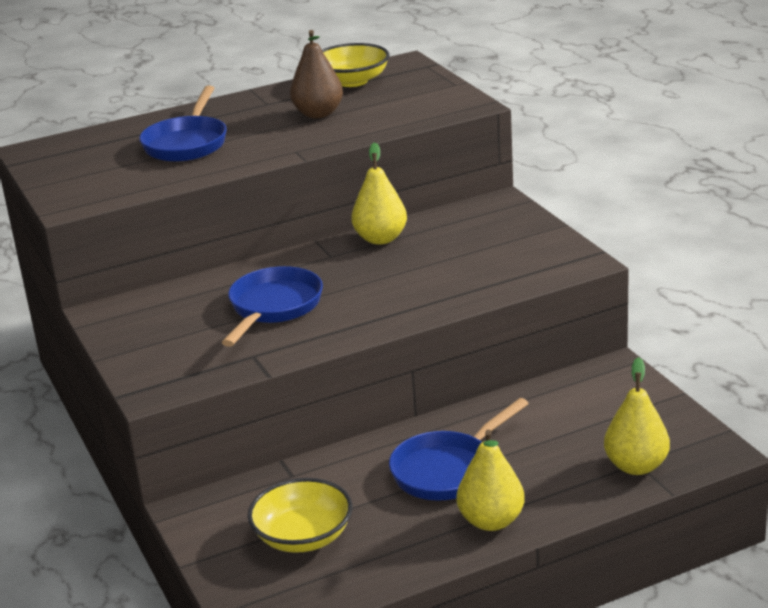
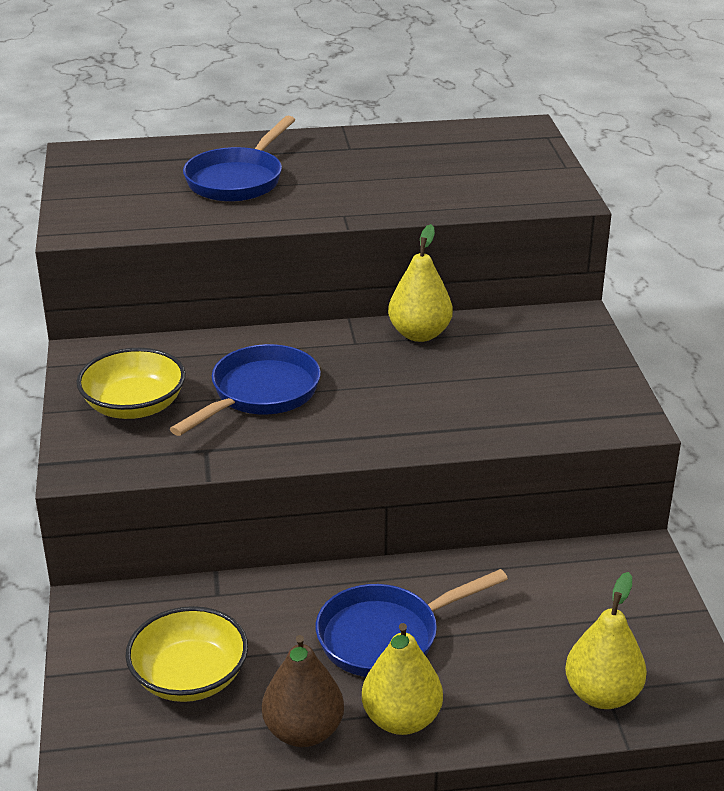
camera: 15 degrees right, 5 degrees up
(318, 114) = (395, 173): brown pear -> brown pear (303, 731)
(352, 81) = (455, 139): yellow bowl -> yellow bowl (134, 406)

